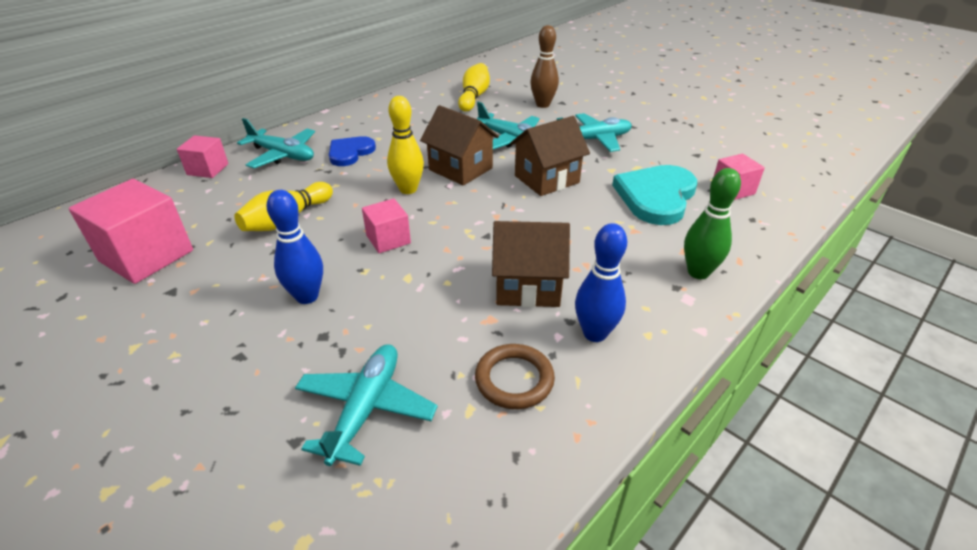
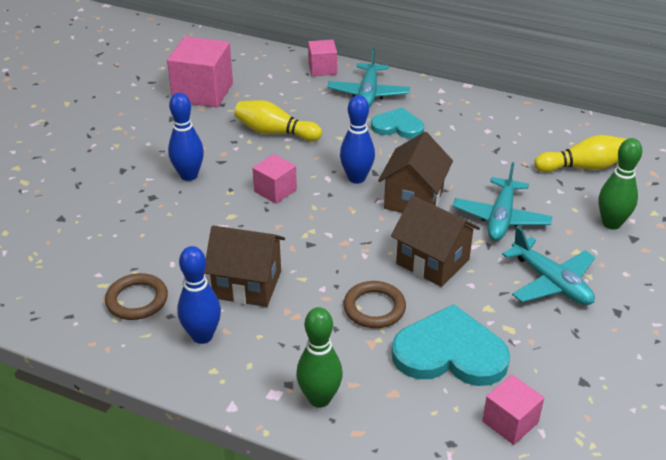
camera: 70 degrees right, 0 degrees up
(350, 153) = (398, 126): blue heart -> turquoise heart
(366, 408) = (92, 238): turquoise plane -> none
(408, 189) = (356, 178): yellow bowling pin -> blue bowling pin
(527, 286) = (247, 284): brown house -> brown house turned 60 degrees counterclockwise
(543, 105) = (611, 223): brown bowling pin -> green bowling pin
(592, 219) = (374, 308): none -> brown ring

